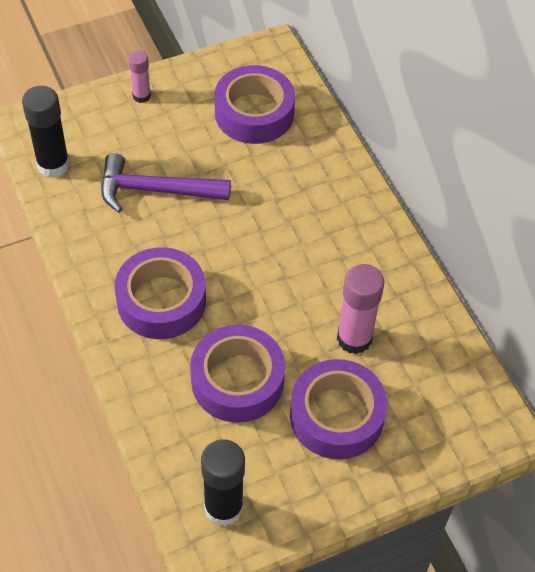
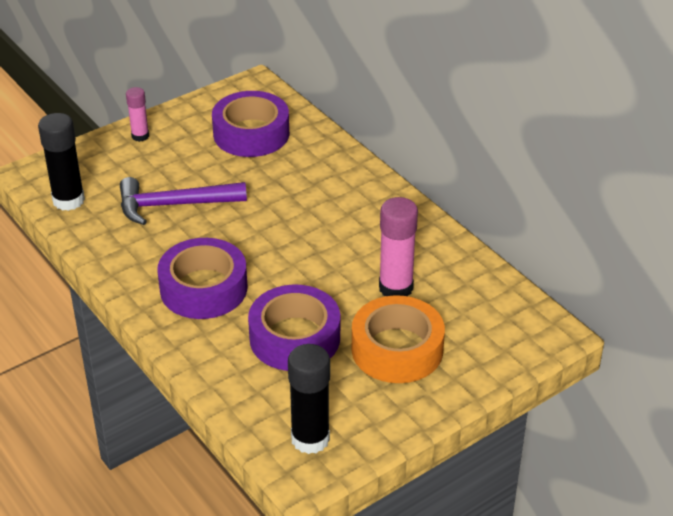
camera: 10 degrees left, 15 degrees down
(336, 416) = (397, 349): purple tape -> orange tape

